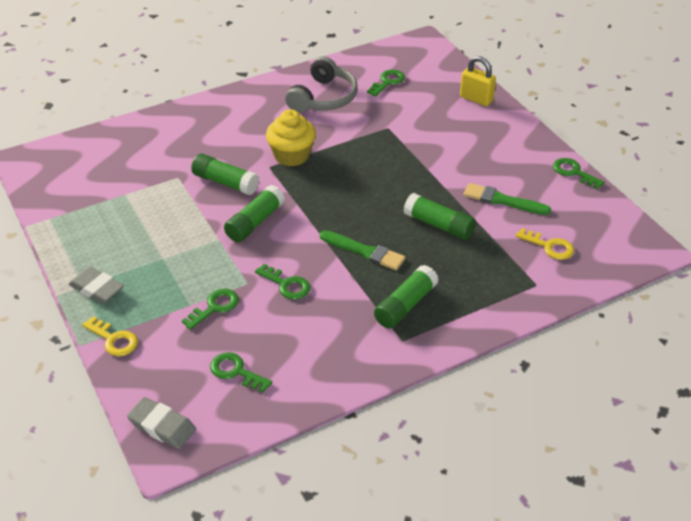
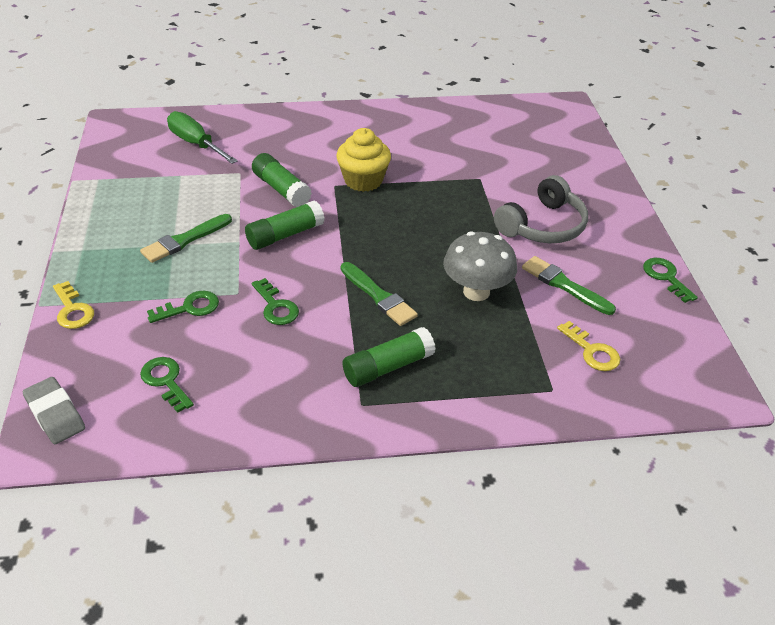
camera: 20 degrees right, 0 degrees up
(97, 289) = (92, 256): grey eraser -> none
(119, 161) = (196, 144): none -> green screwdriver
(170, 251) = (184, 240): none -> green brush
(323, 98) = (430, 134): grey headphones -> grey headphones (543, 226)
(388, 82) = (506, 134): green key -> none
(439, 225) = (476, 292): green glue stick -> grey mushroom
(476, 99) = (593, 173): yellow padlock -> none

